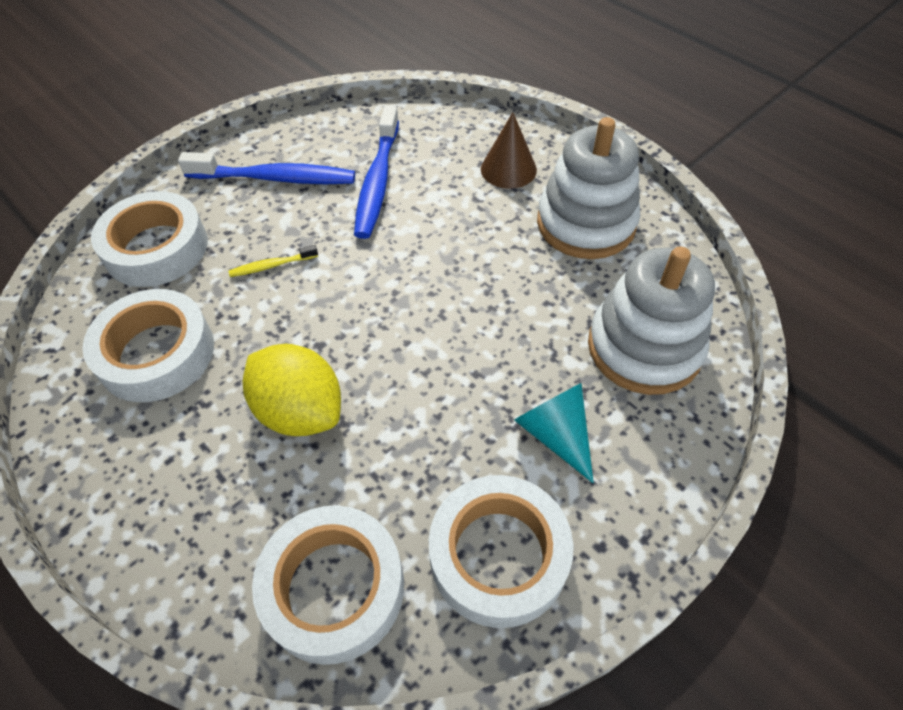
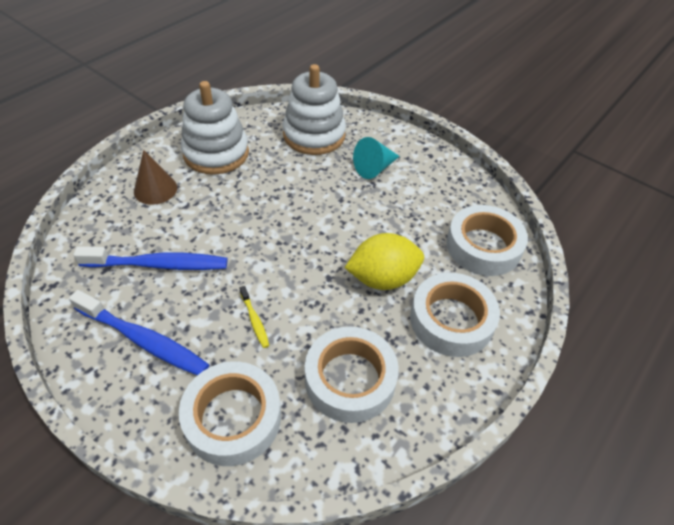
camera: 100 degrees left, 5 degrees down
(275, 178) = (144, 340): blue toothbrush -> blue toothbrush turned 120 degrees clockwise
(300, 411) = (382, 278): yellow lemon -> yellow lemon turned 45 degrees clockwise
(498, 555) = (446, 187): white tape -> white tape (451, 320)

